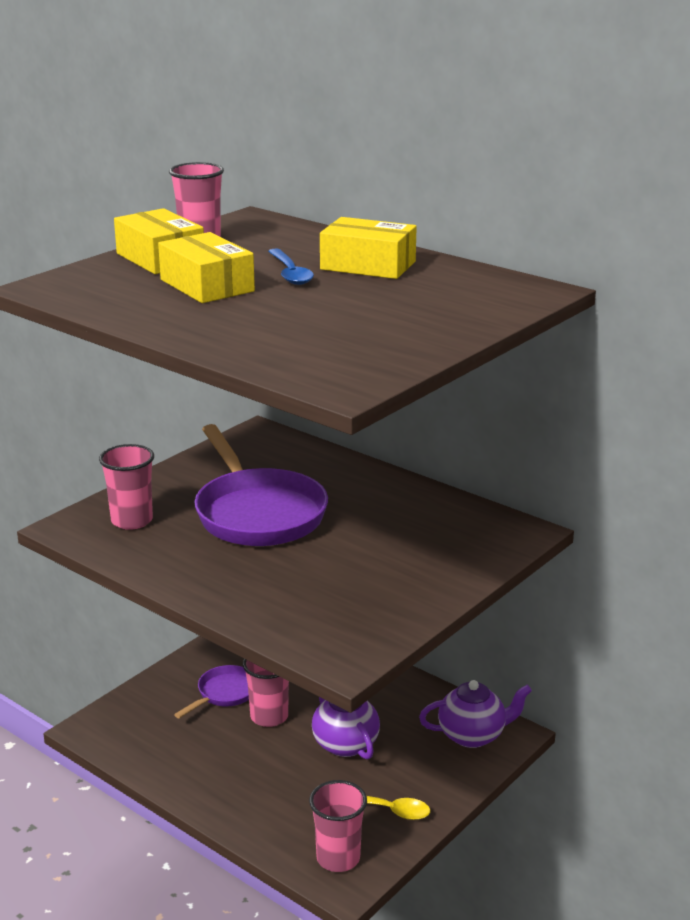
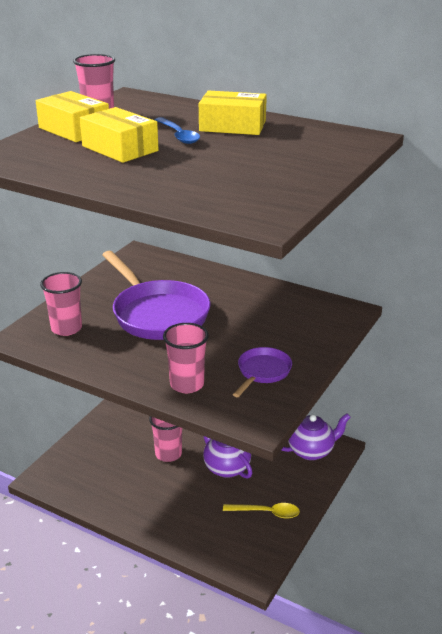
camera: 10 degrees left, 5 degrees up
(224, 693) = (132, 440): purple pan -> purple pan (262, 372)
(338, 858) = (244, 553): pink cup -> pink cup (187, 384)

